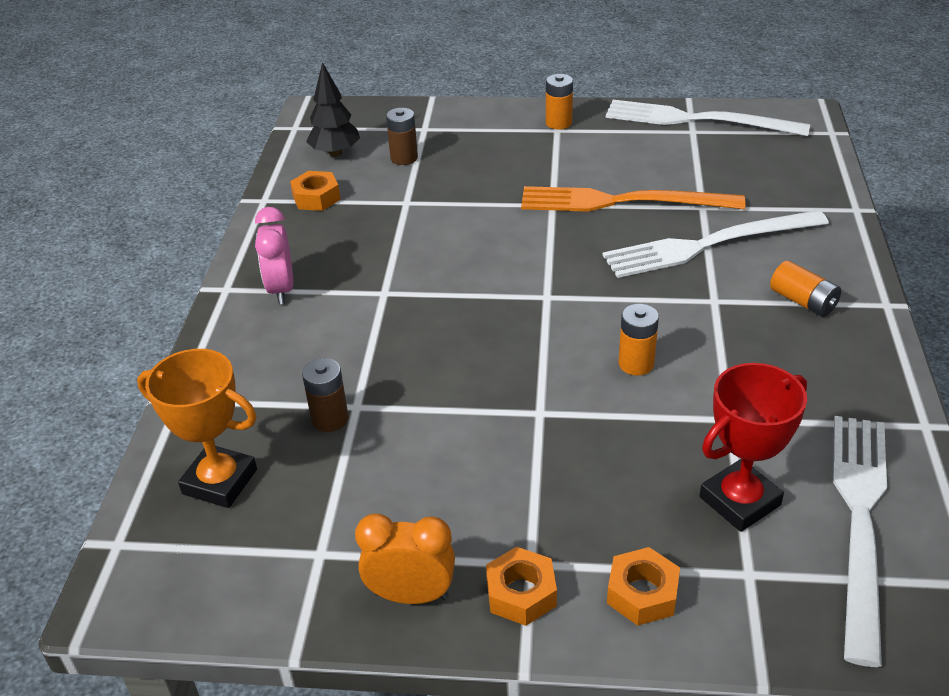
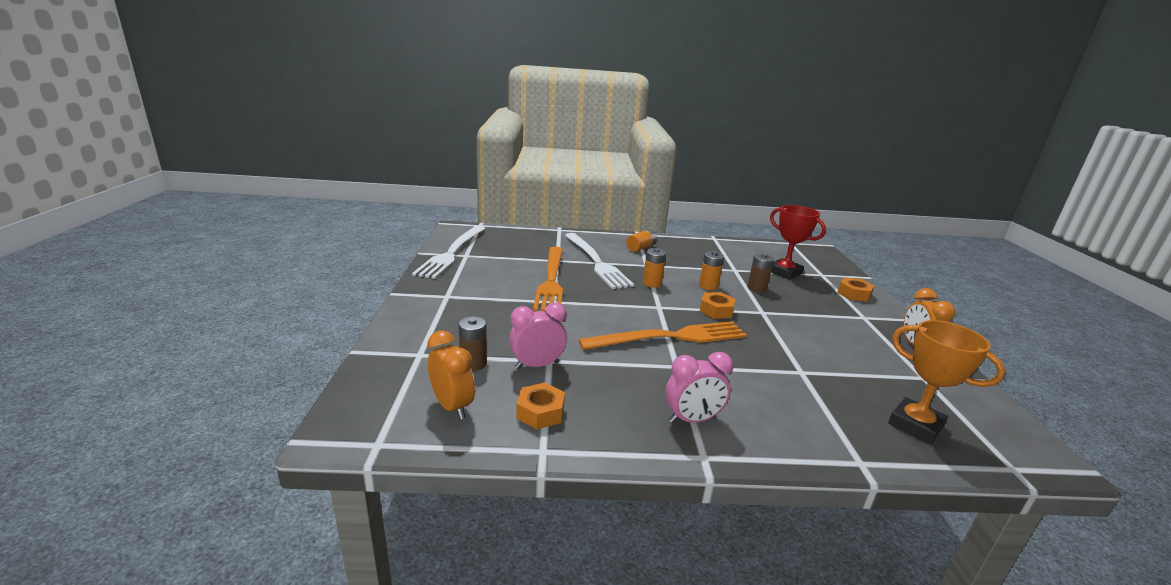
camera: 100 degrees left, 15 degrees down
(220, 482) = (915, 425): orange trophy -> orange trophy turned 60 degrees counterclockwise
(330, 419) = (821, 381): brown battery -> brown battery (756, 288)
(335, 153) = (452, 406): black tree -> orange clock
(396, 194) = (537, 365): none -> pink clock
(453, 295) = (669, 337): none -> orange fork
(521, 593) = (883, 320): orange nut -> orange nut (716, 310)
(558, 123) = (436, 295): orange battery -> orange battery (652, 283)
(860, 522) = (777, 254): white fork -> none

